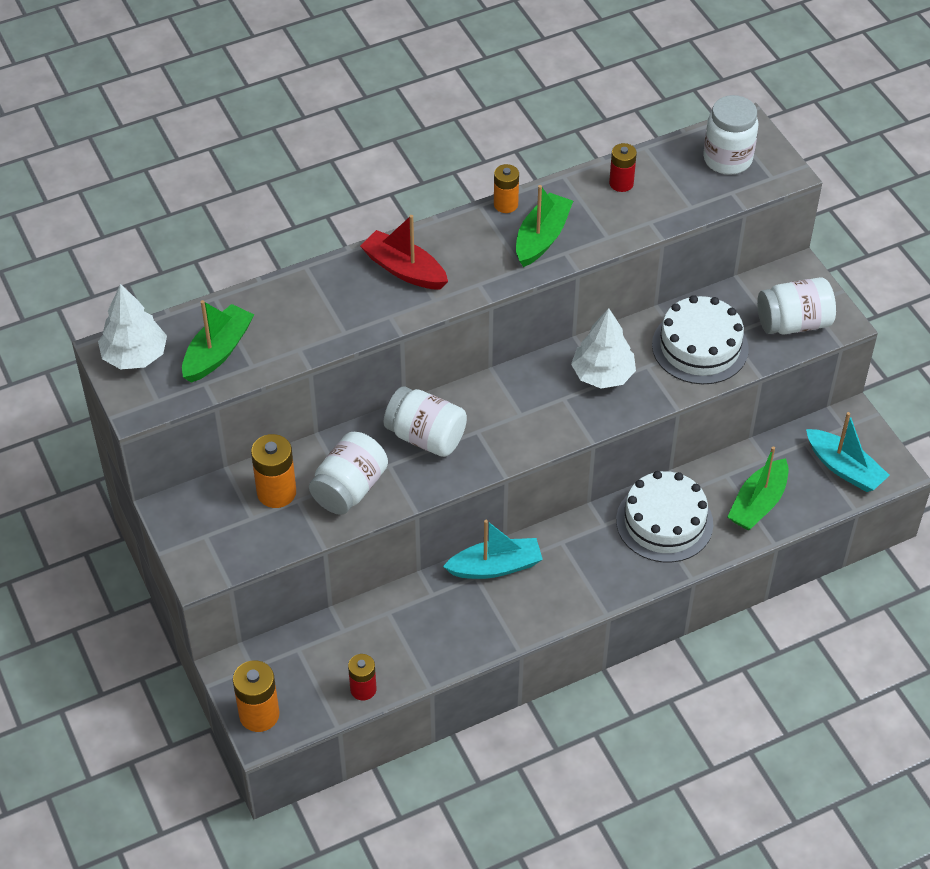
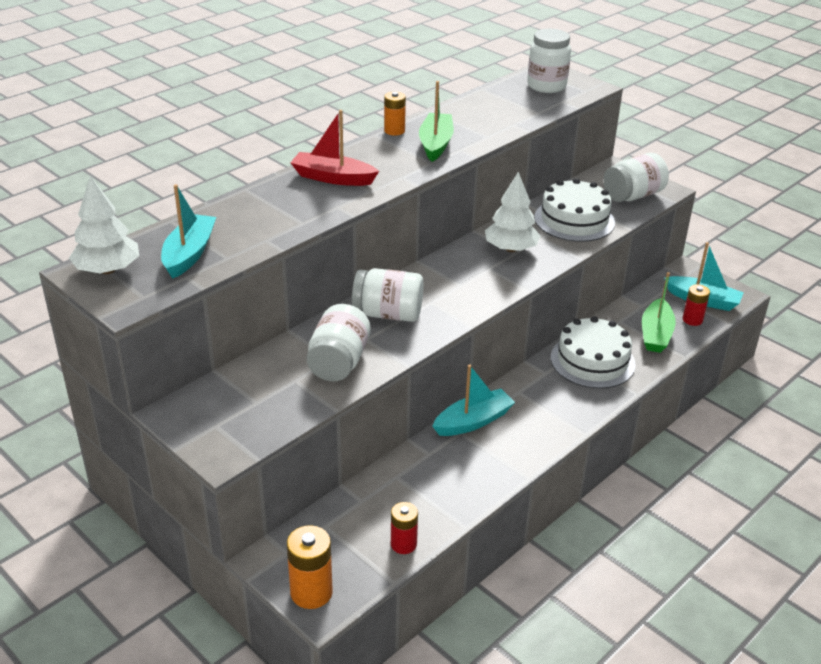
camera: 20 degrees left, 15 degrees down
(218, 352) = (189, 254): green boat -> turquoise boat
(276, 492) = (271, 379): orange battery -> none
(621, 183) = (477, 108): red battery -> red battery (692, 320)

